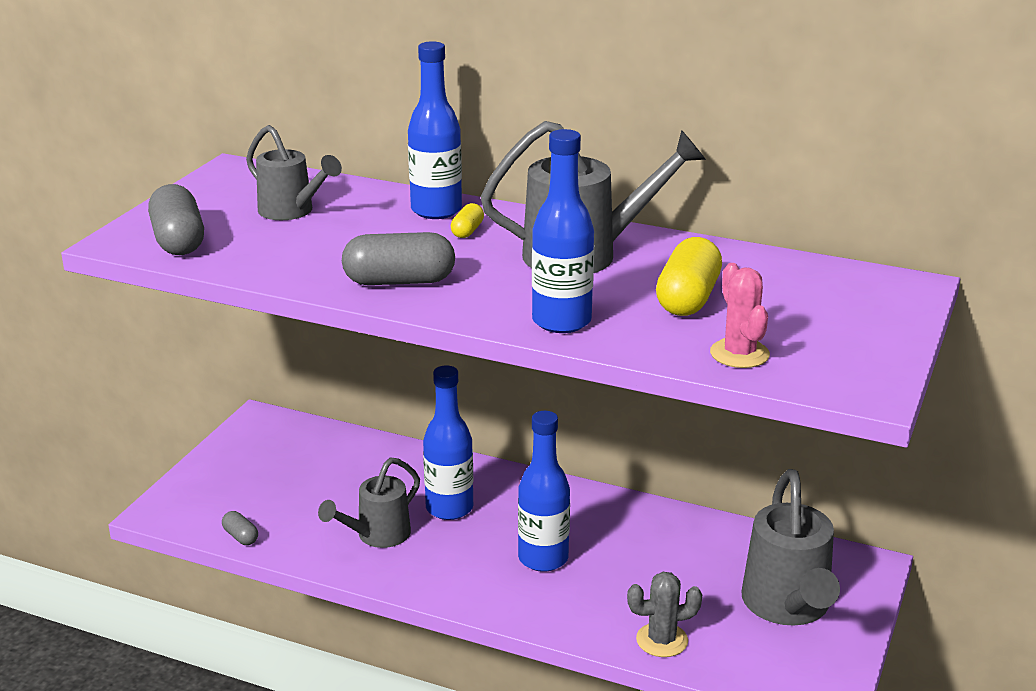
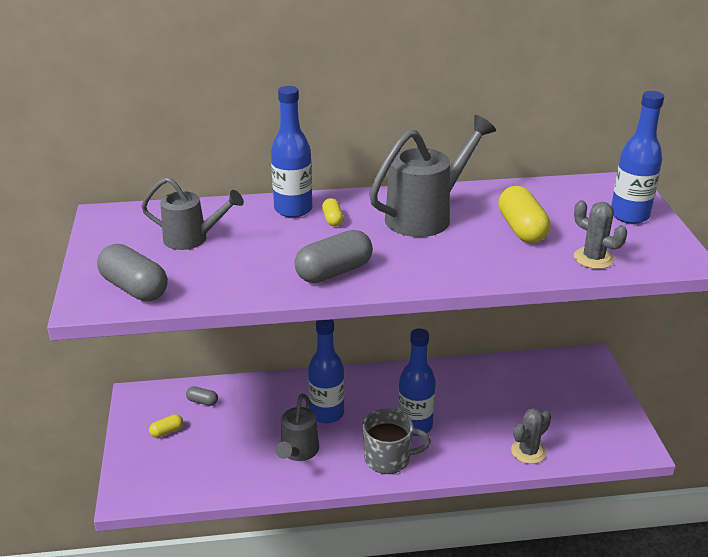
camera: 30 degrees left, 5 degrees up
(241, 536) = (204, 490): grey capsule -> grey capsule (202, 401)
(257, 465) = (167, 431): none -> yellow capsule
(475, 581) = (388, 458): none -> grey mug
(561, 321) = (470, 269): blue bottle -> blue bottle (629, 215)
(739, 354) = (593, 258): pink cactus -> grey cactus
(787, 606) = (573, 401): grey watering can -> none

